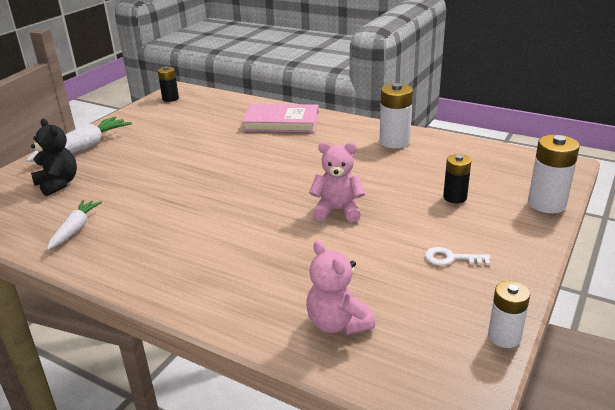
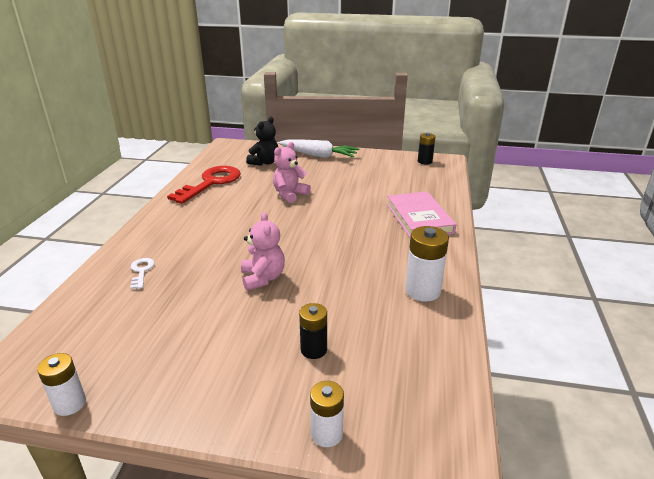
camera: 70 degrees right, 0 degrees up
(75, 229) = (211, 183): white carrot -> red key
(337, 323) = (101, 305): pink teddy bear -> pink teddy bear (290, 195)
(451, 258) = (193, 358): white key -> white key (141, 271)
(546, 204) = (327, 434): white battery -> white battery, size x0.65

